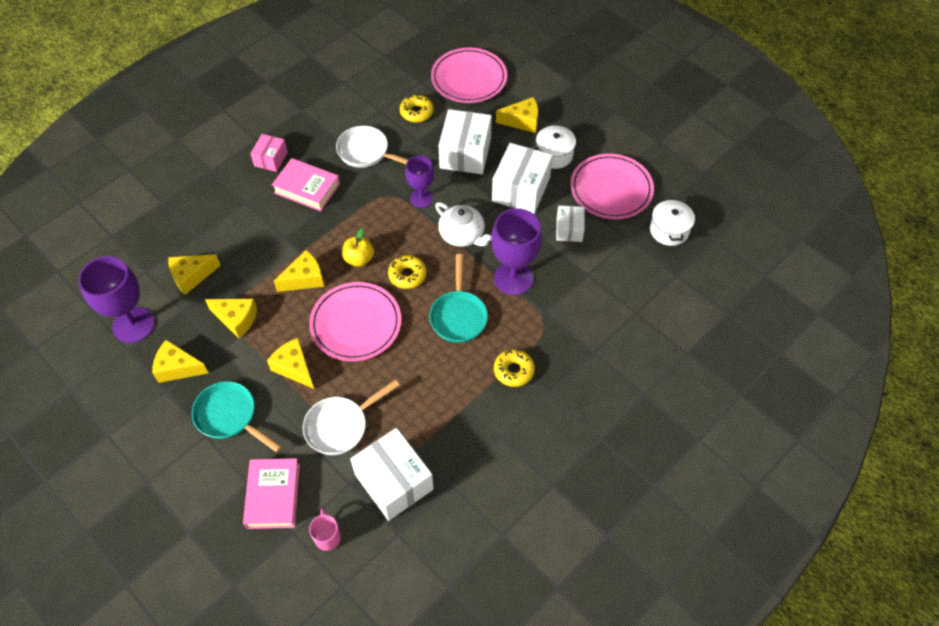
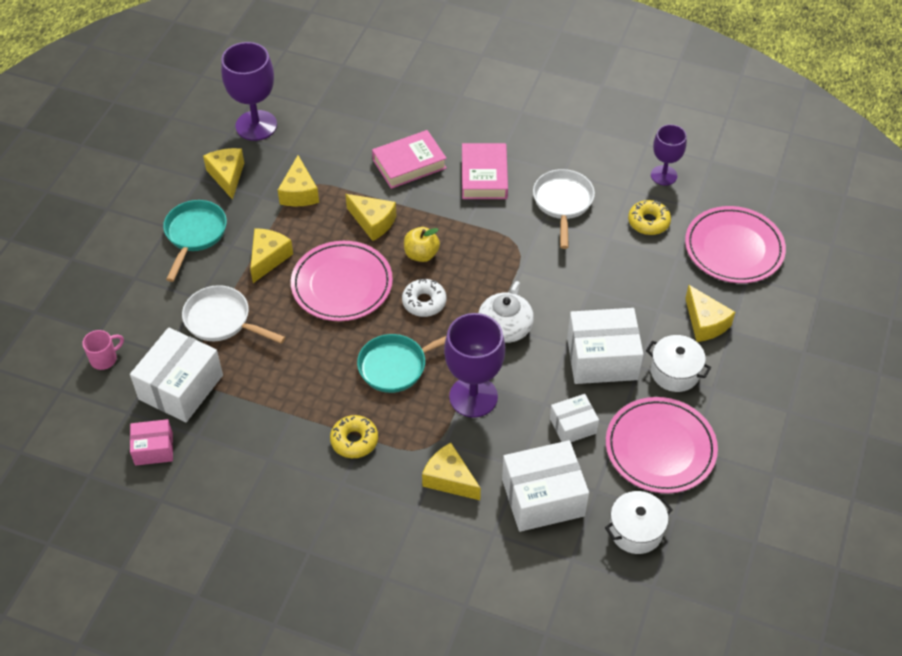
camera: 65 degrees right, 5 degrees down
(191, 276) = (329, 139): yellow cheese -> yellow cheese (449, 479)
(271, 159) = (503, 132): pink box -> pink box (154, 449)
(273, 496) = (129, 302): pink book -> pink book (409, 164)
(407, 275) = (424, 302): yellow donut -> white donut
(421, 198) = (531, 274): purple goblet -> purple goblet (663, 175)
(465, 153) = (620, 288): white box -> white box (543, 497)

